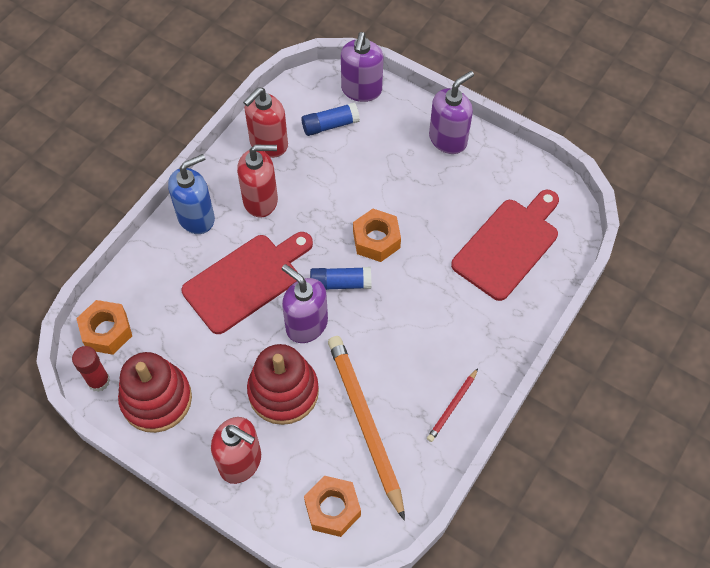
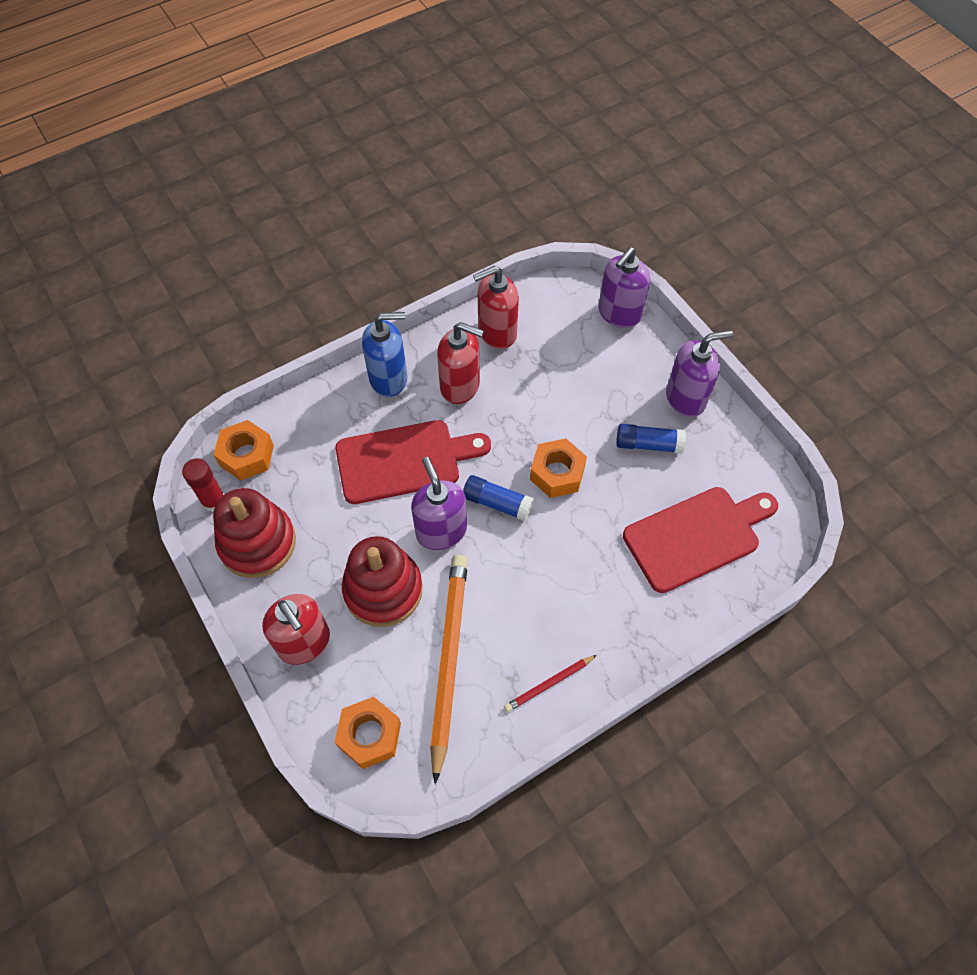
camera: 25 degrees right, 0 degrees up
(330, 125) = (569, 337): blue glue stick -> blue glue stick (648, 444)

